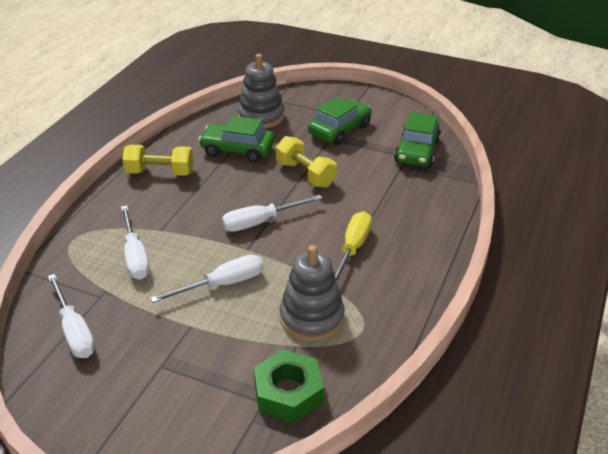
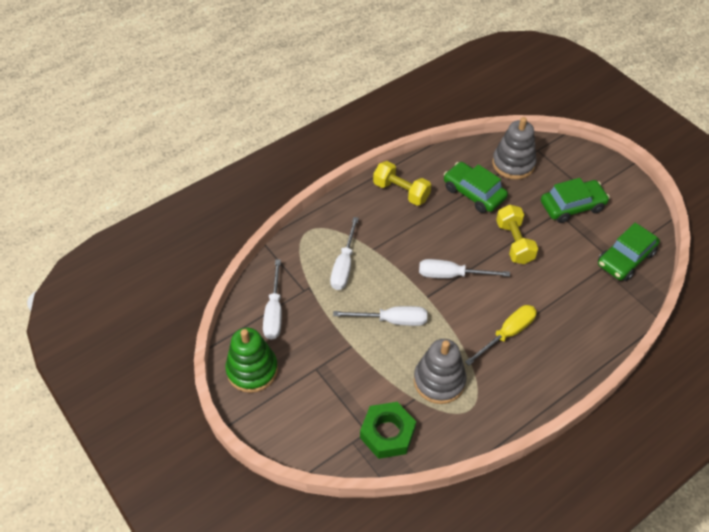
camera: 30 degrees right, 15 degrees up
(79, 401) = (252, 370): none -> green stacking toy

